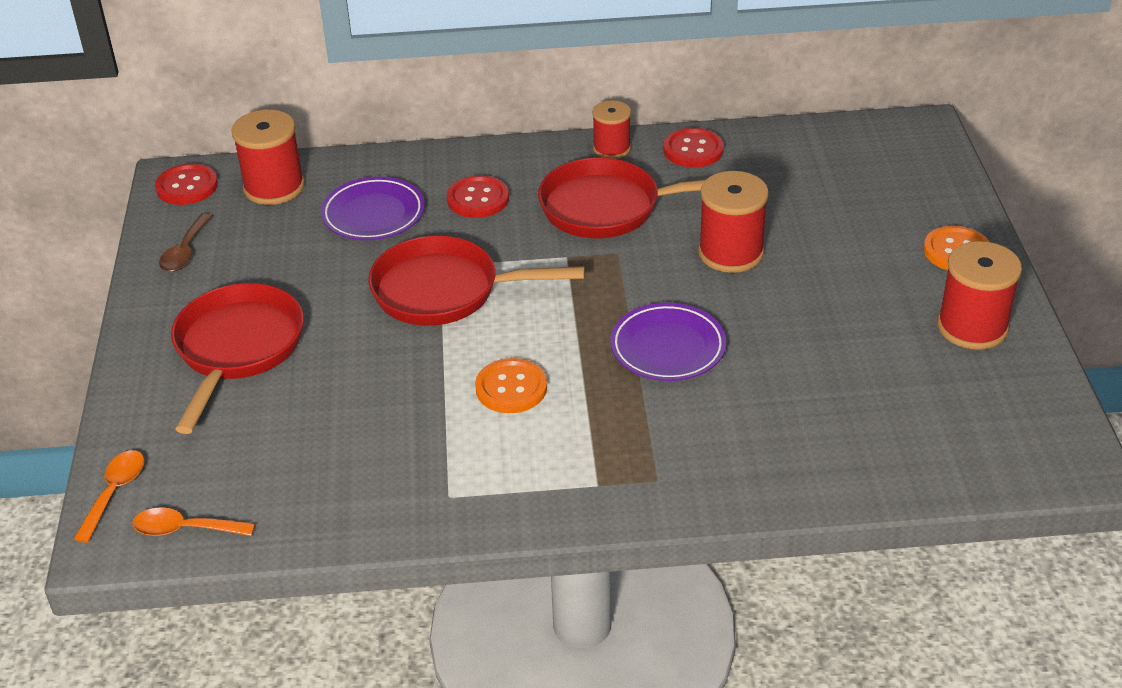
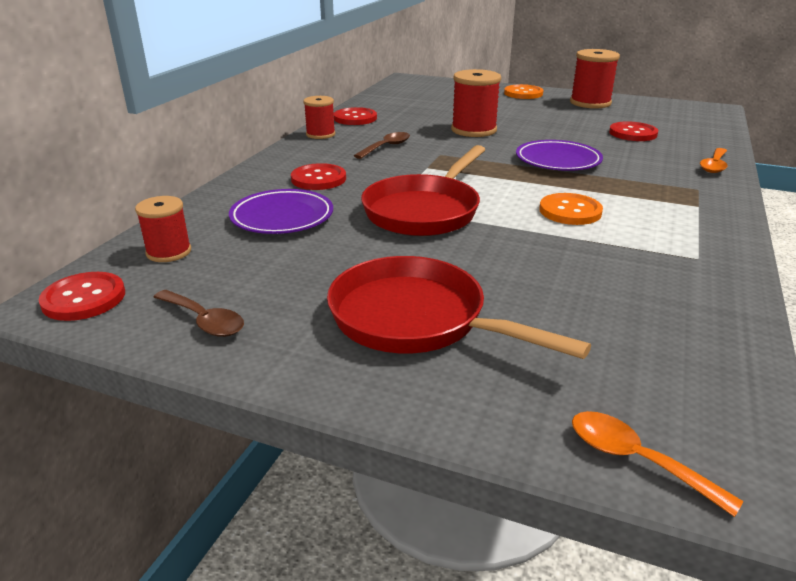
camera: 65 degrees left, 10 degrees down
(185, 529) = (721, 411): orange spoon -> orange spoon (714, 165)
(274, 187) = (169, 252): red spool -> red spool, size x0.63
(608, 208) = (386, 147): red pan -> brown spoon
(845, 394) = (633, 133): none -> red button

